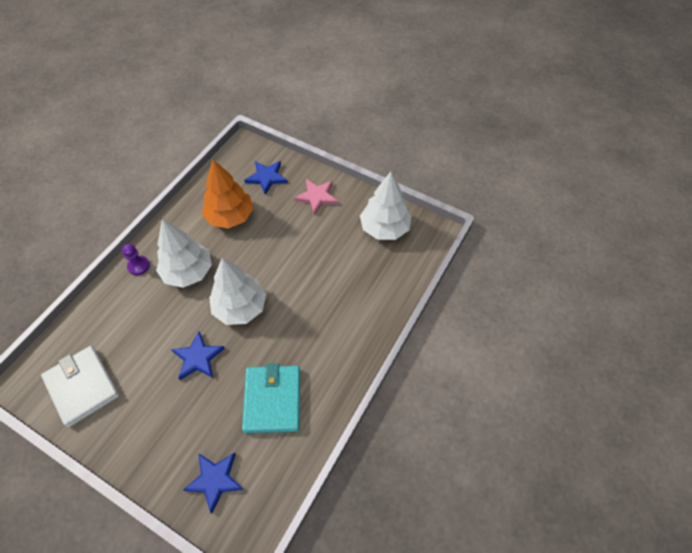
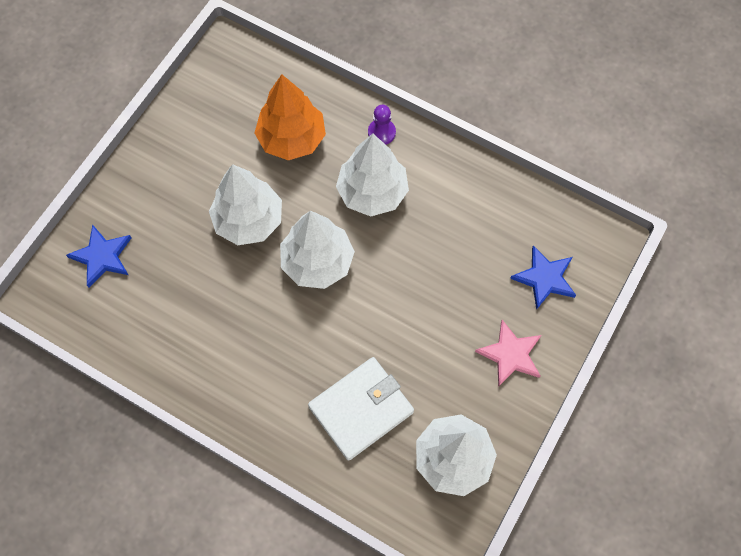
camera: 90 degrees right, 10 degrees up
(82, 387) = (219, 105): white wallet -> white wallet (361, 409)
(198, 358) = (248, 220): blue star -> white tree
(230, 217) = (466, 234): orange tree -> orange tree (292, 138)
(272, 400) = (189, 311): turquoise wallet -> none

